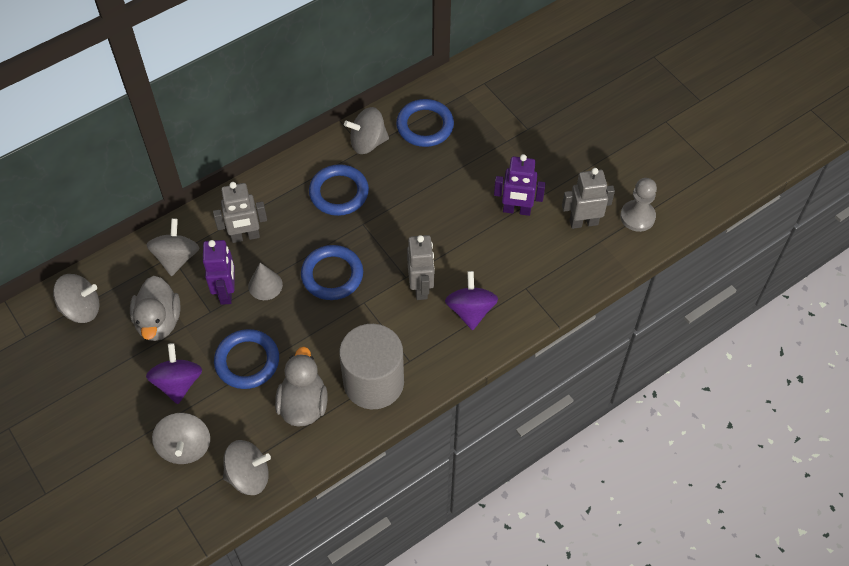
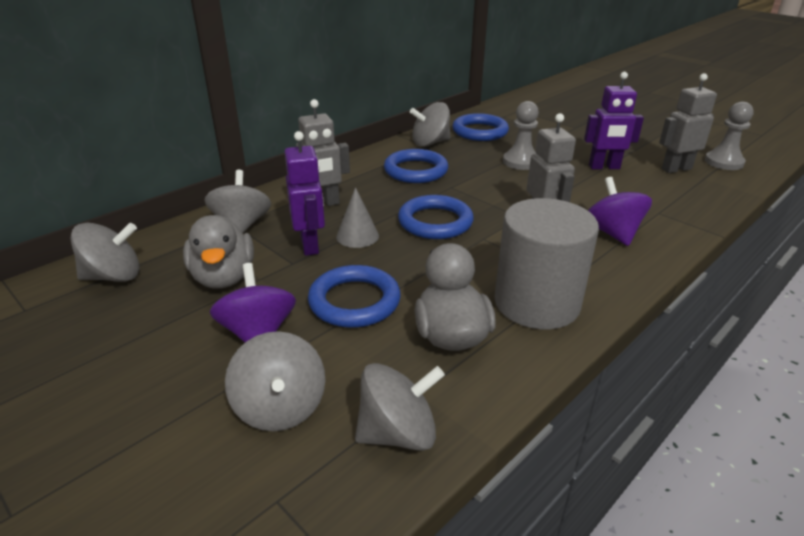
camera: 10 degrees left, 25 degrees down
(442, 190) = (520, 162): none -> grey pawn

